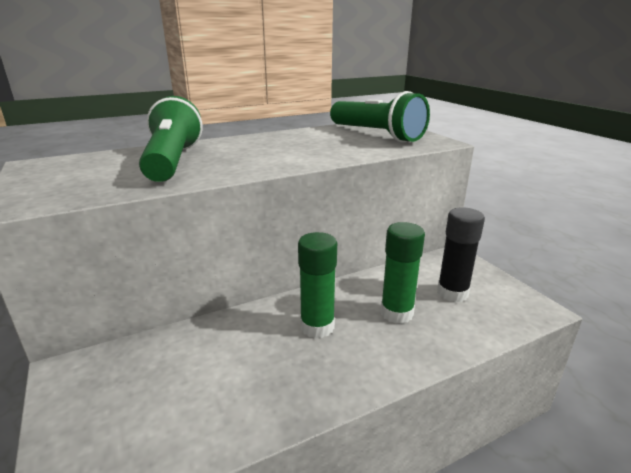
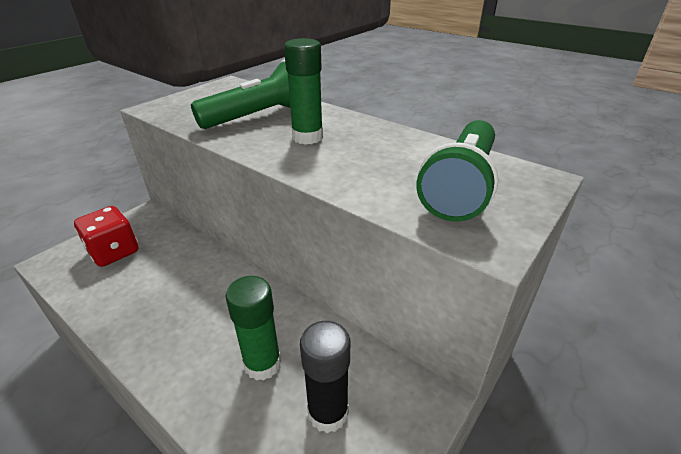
camera: 65 degrees right, 10 degrees up
(128, 407) = (114, 252): none -> red dice
(317, 327) = (220, 309): green glue stick -> green glue stick (307, 137)

